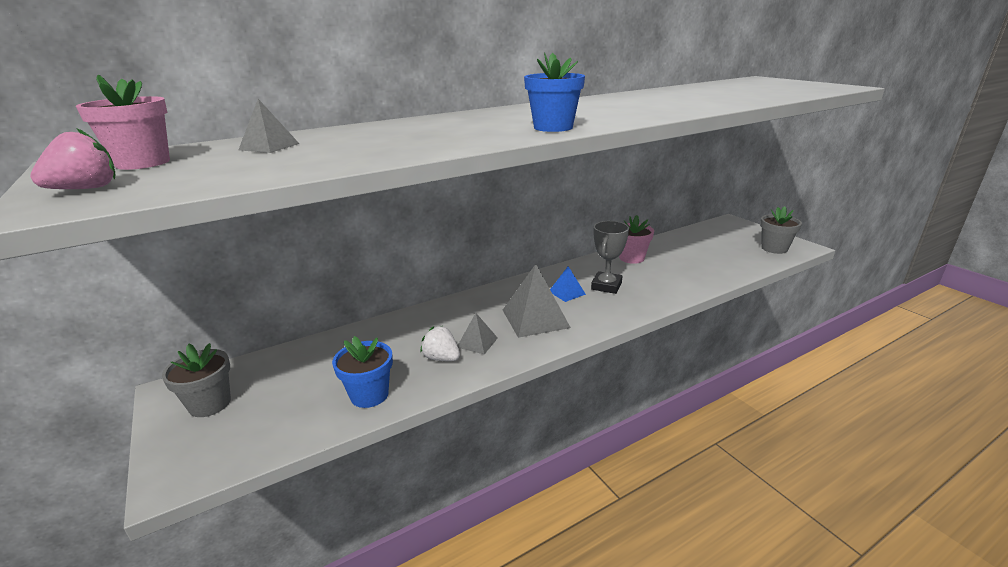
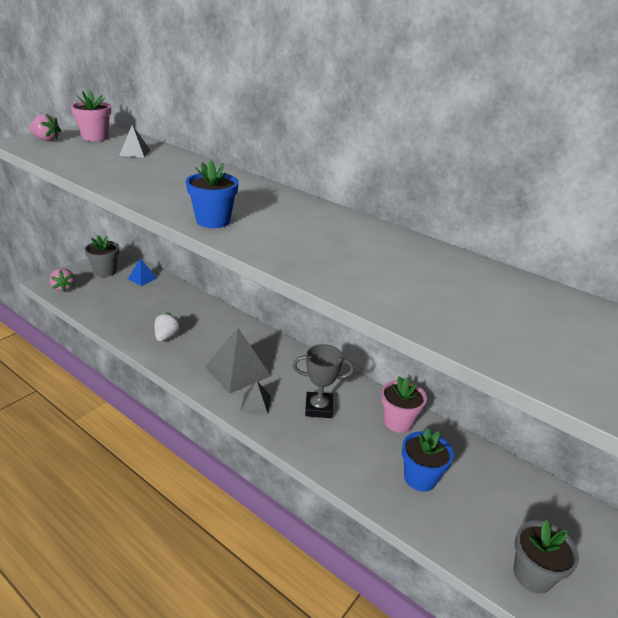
camera: 65 degrees right, 5 degrees up
(216, 456) = (64, 288): none -> pink strawberry
(369, 395) = (120, 319): blue flower pot -> blue flower pot (420, 478)
(477, 342) = (191, 348): grey pyramid -> grey pyramid (255, 403)
(567, 292) = (292, 383): blue pyramid -> blue pyramid (142, 278)

